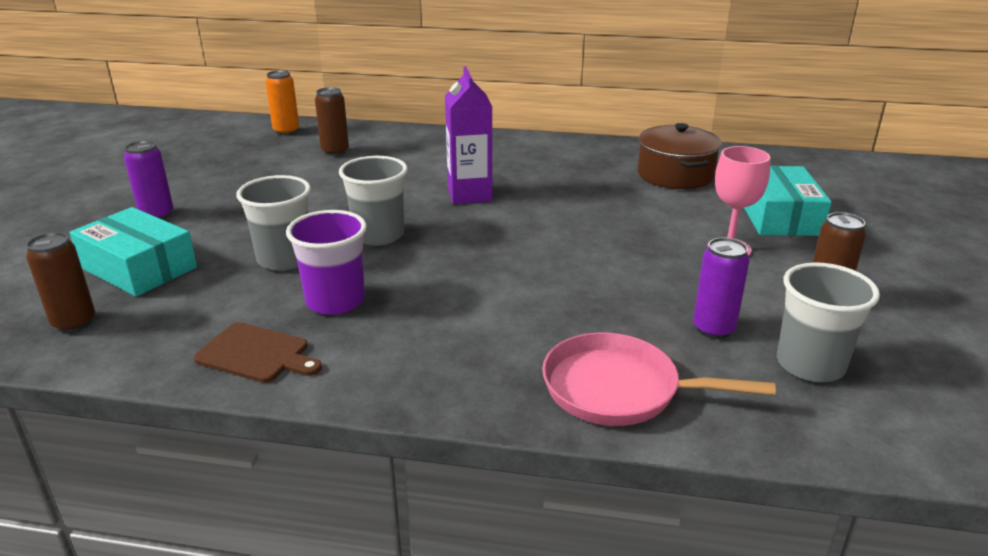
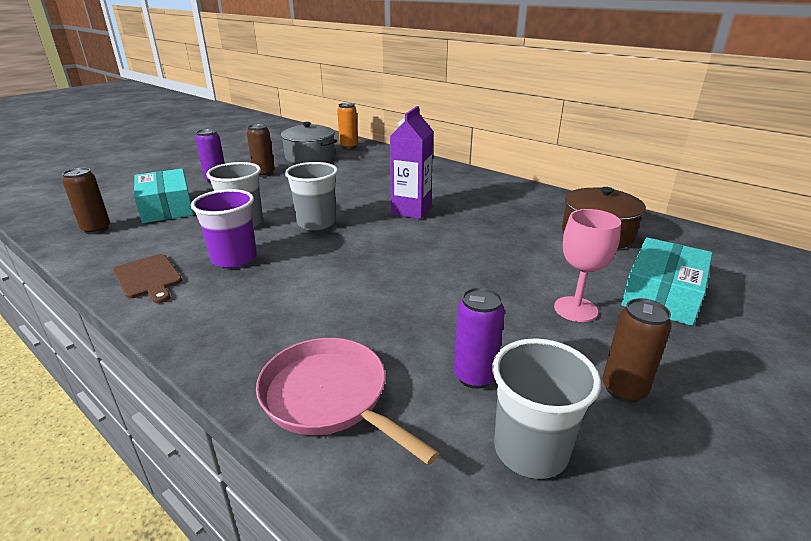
camera: 30 degrees right, 0 degrees up
(251, 156) = (310, 157): none -> grey pot
(335, 151) = (361, 164): brown can -> brown can (264, 173)

